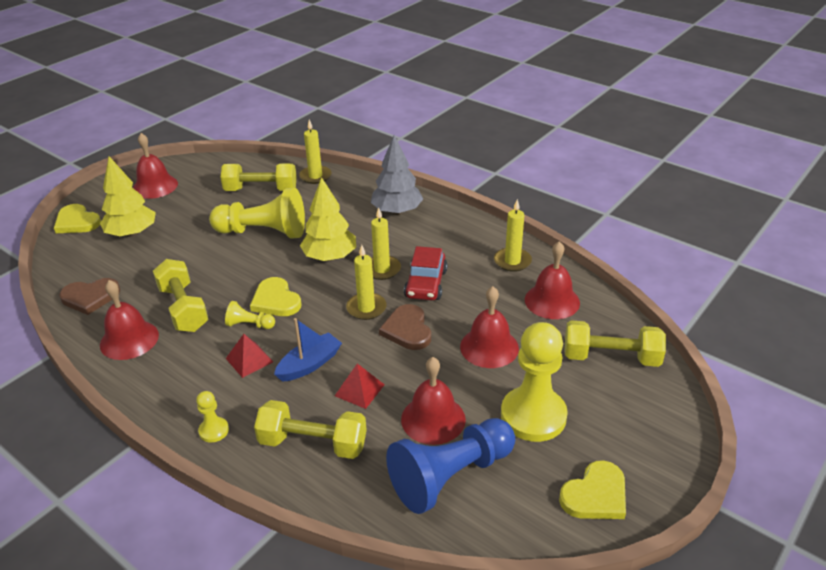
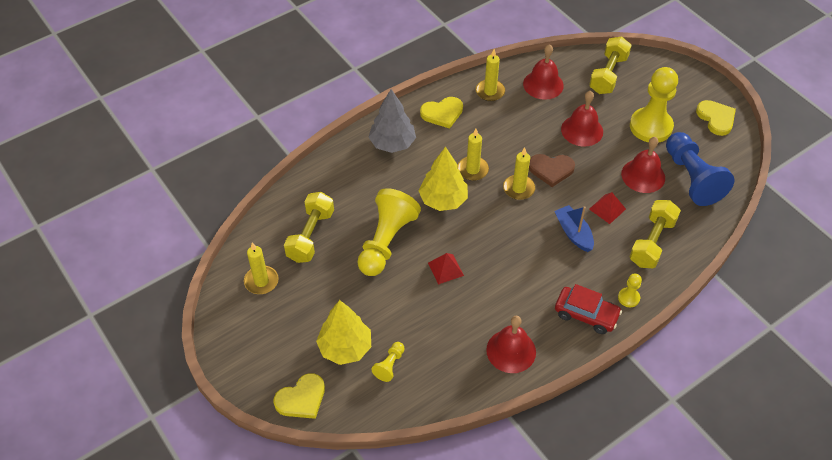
camera: 75 degrees left, 15 degrees up
(90, 297) = (440, 382): brown heart -> none
(155, 186) = (260, 326): red bell -> none
(183, 308) = (480, 310): yellow dumbbell -> none
(249, 325) = (516, 265): yellow pawn -> yellow pawn (389, 365)
(249, 360) = (558, 269): red pyramid -> red pyramid (445, 269)
(276, 300) = (490, 244): yellow heart -> yellow heart (442, 113)
(315, 176) = (305, 190): yellow candle -> yellow candle (261, 281)
(426, 284) = (500, 147): red car -> red car (586, 314)

